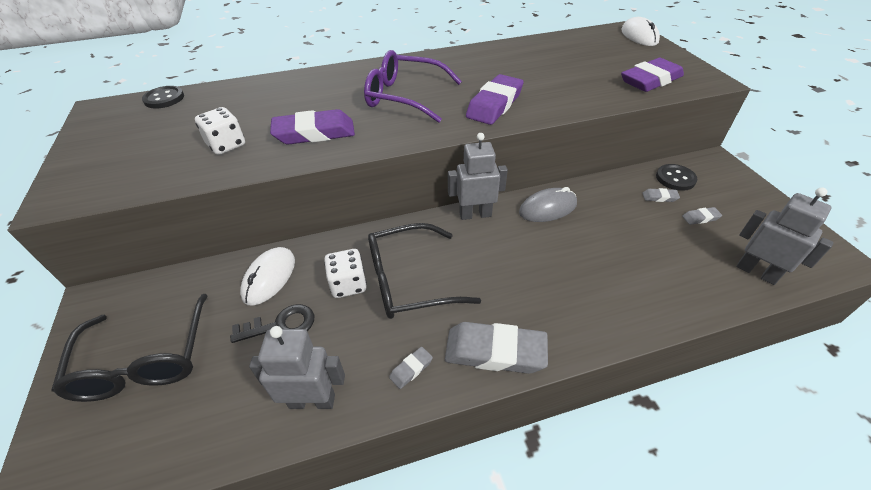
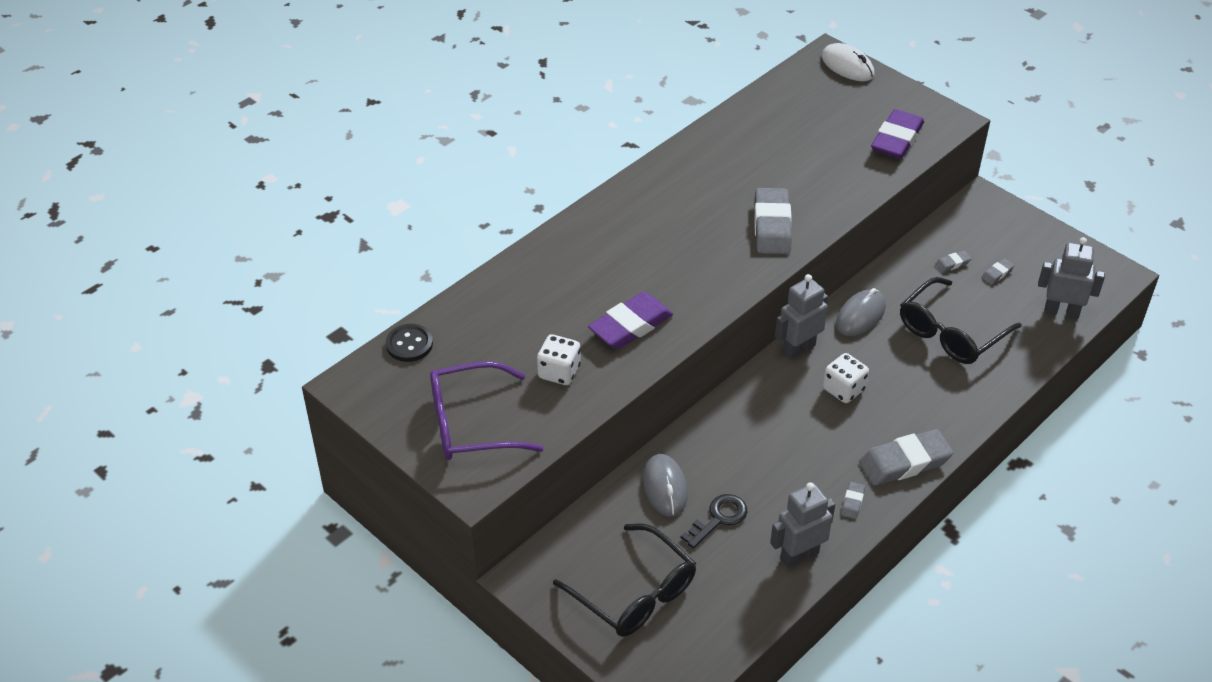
camera: 30 degrees left, 0 degrees up
(269, 278) = (665, 487): white mouse -> grey mouse
(348, 284) = (742, 462): white dice -> white dice (843, 389)
(404, 97) = (673, 247): purple glasses -> purple glasses (471, 424)
(409, 280) = (792, 436): black glasses -> black glasses (951, 332)
(494, 105) = (772, 226): purple eraser -> grey eraser
(675, 178) = (956, 235): black button -> none

